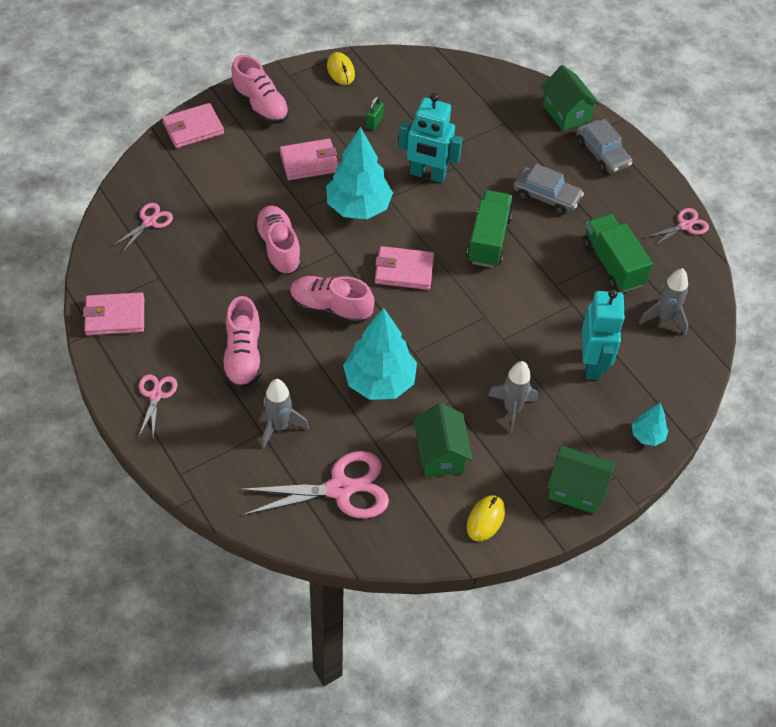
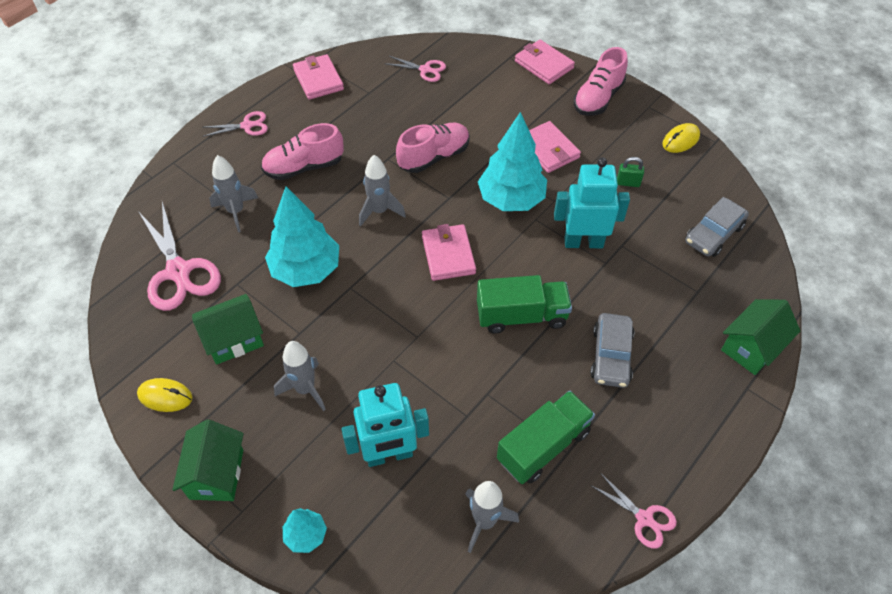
camera: 75 degrees right, 0 degrees up
(330, 308) = (379, 211): pink shoe -> grey rocket
(427, 174) = (583, 242): turquoise robot -> turquoise robot turned 90 degrees clockwise
(602, 153) = (710, 399): grey car -> grey car (714, 234)

